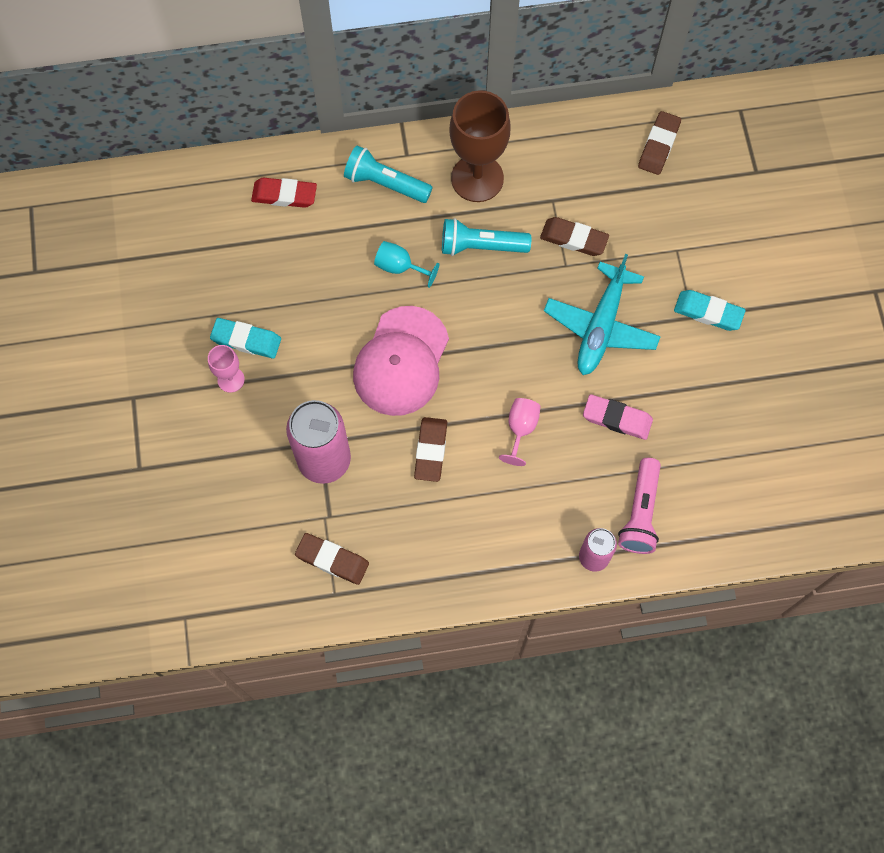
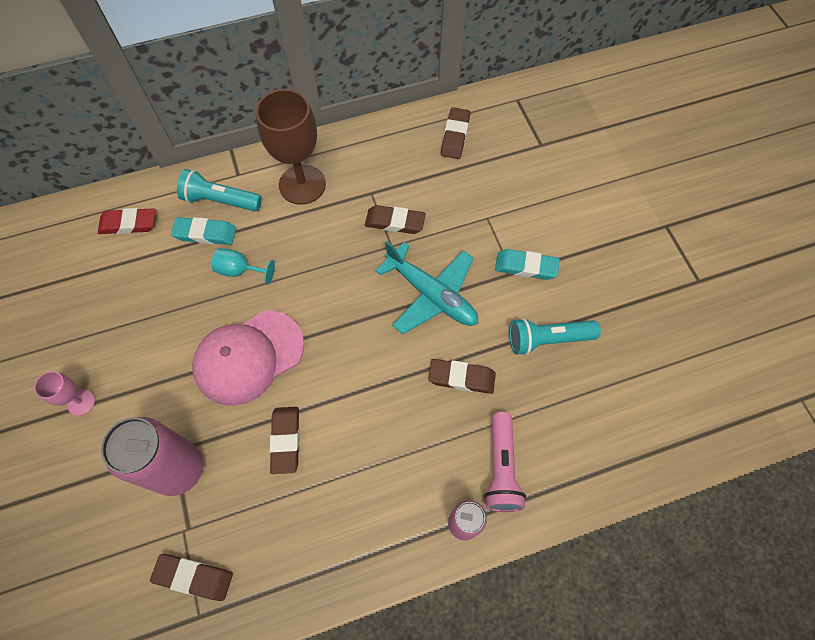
camera: 10 degrees left, 5 degrees down
(246, 340) = (96, 361): turquoise eraser -> turquoise eraser (205, 233)
(401, 361) = (248, 357): pink cap -> pink cap turned 45 degrees clockwise
(481, 246) = (312, 241): turquoise flashlight -> turquoise flashlight (547, 340)
(520, 429) = (371, 403): pink goblet -> none
(601, 327) = (432, 295): turquoise plane -> turquoise plane turned 60 degrees counterclockwise
(617, 419) = (461, 378): pink eraser -> brown eraser

